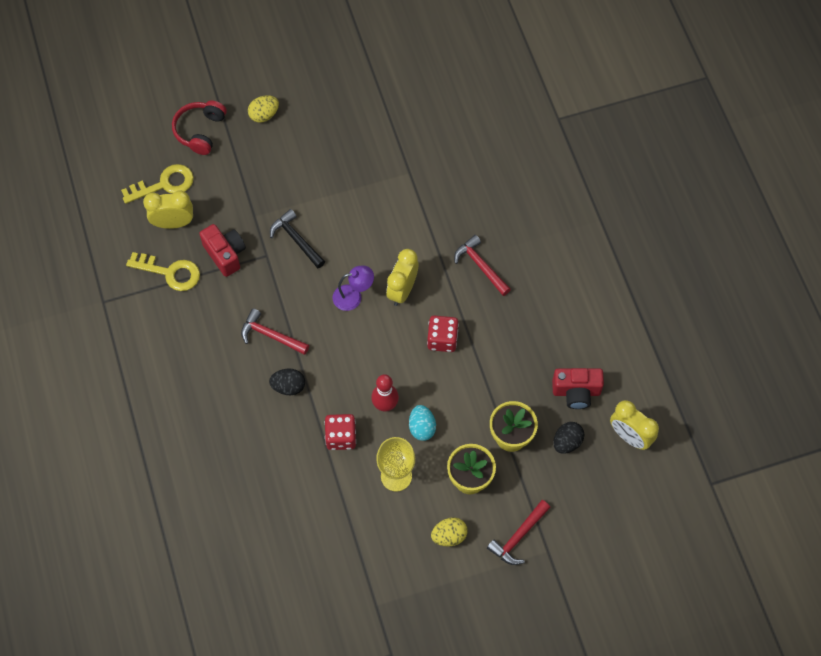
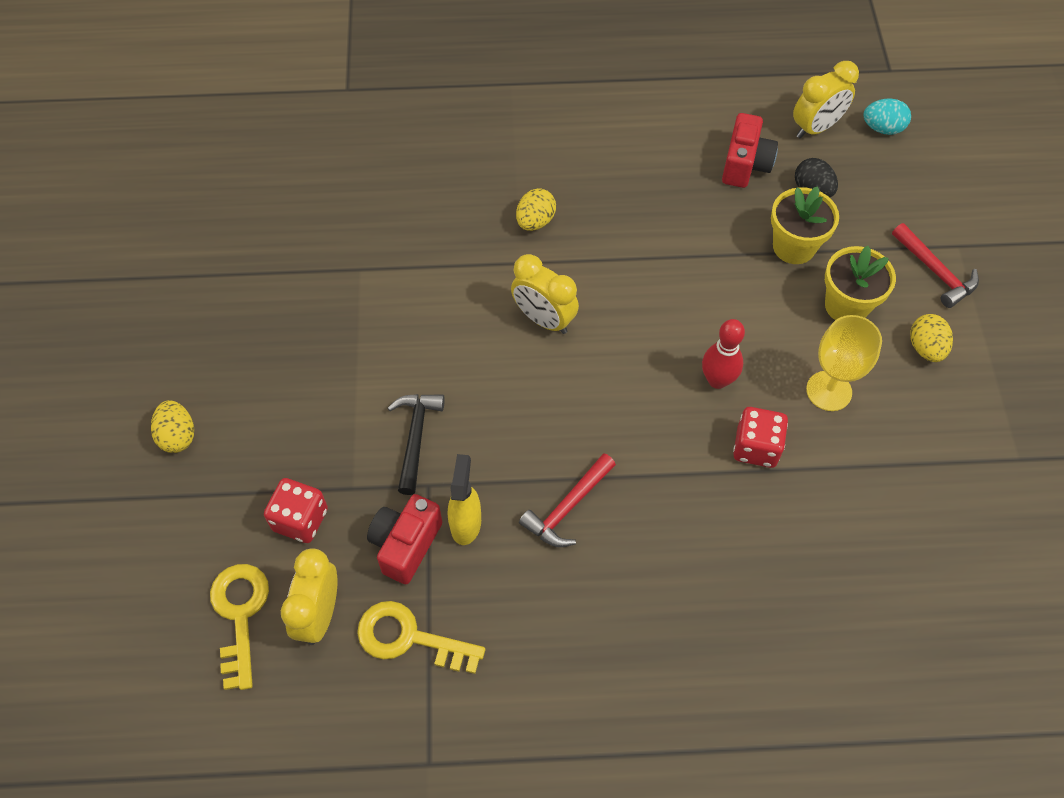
camera: 75 degrees left, 5 degrees down
(170, 272) = (409, 638): yellow key -> yellow key turned 105 degrees counterclockwise
(200, 131) = (163, 537): red headphones -> none
(225, 254) = (406, 545): red camera -> red camera turned 45 degrees counterclockwise
(246, 282) = (466, 523): none -> yellow spray bottle
(288, 386) = (659, 500): black egg -> none
(296, 239) = (415, 437): black hammer -> black hammer turned 120 degrees clockwise
(353, 296) = (535, 382): purple lamp -> none
(422, 427) = (761, 343): turquoise egg -> turquoise egg (882, 128)
(442, 339) = (633, 289): red dice -> red dice (300, 519)
(480, 266) = (535, 221): red hammer -> yellow egg

